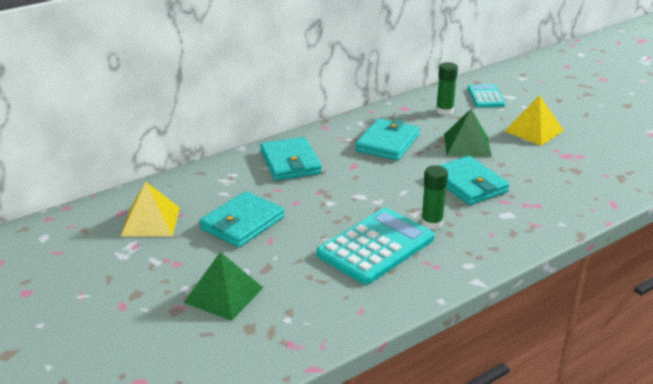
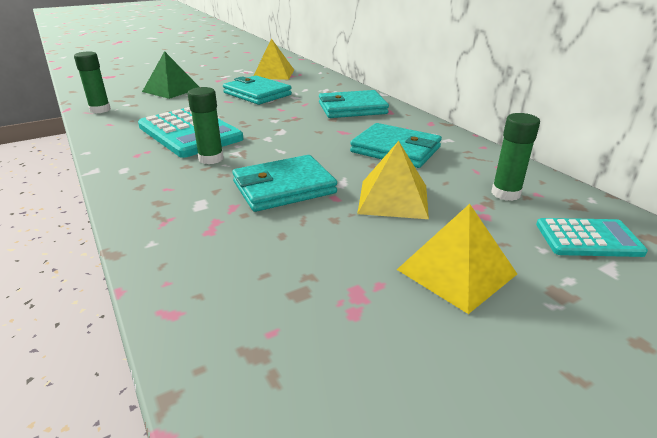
camera: 95 degrees right, 0 degrees up
(314, 334) = (100, 110): none -> green glue stick
(467, 145) = (393, 199): green pyramid -> yellow pyramid

